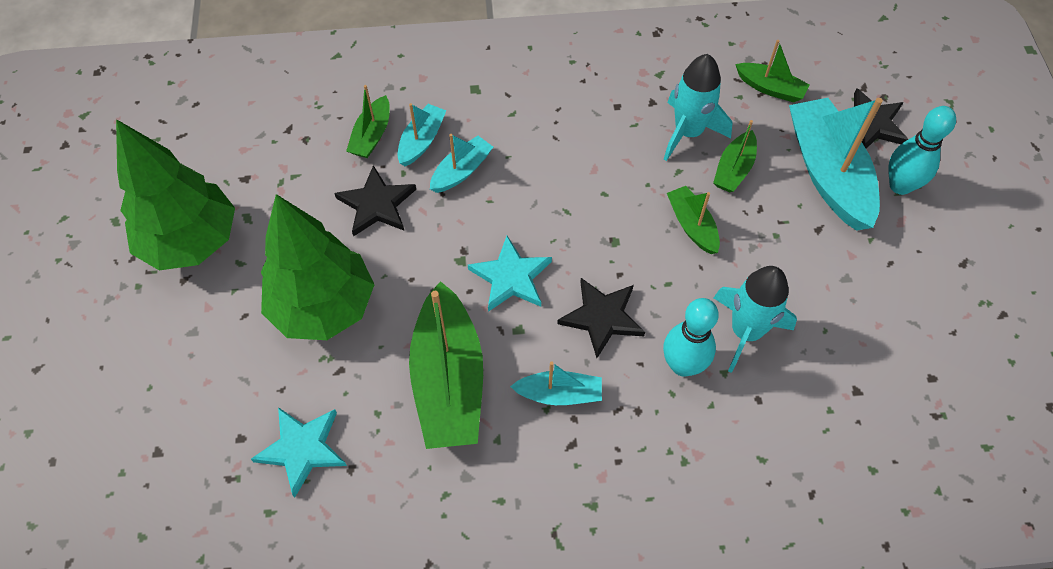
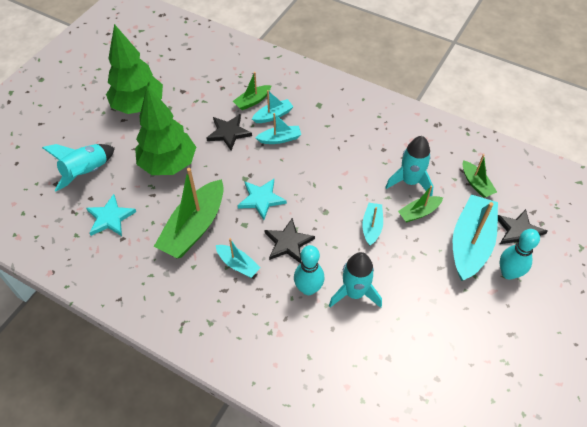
camera: 35 degrees right, 5 degrees down
(197, 400) = (87, 172): none -> turquoise rocket
(692, 225) = (371, 227): green boat -> turquoise boat

